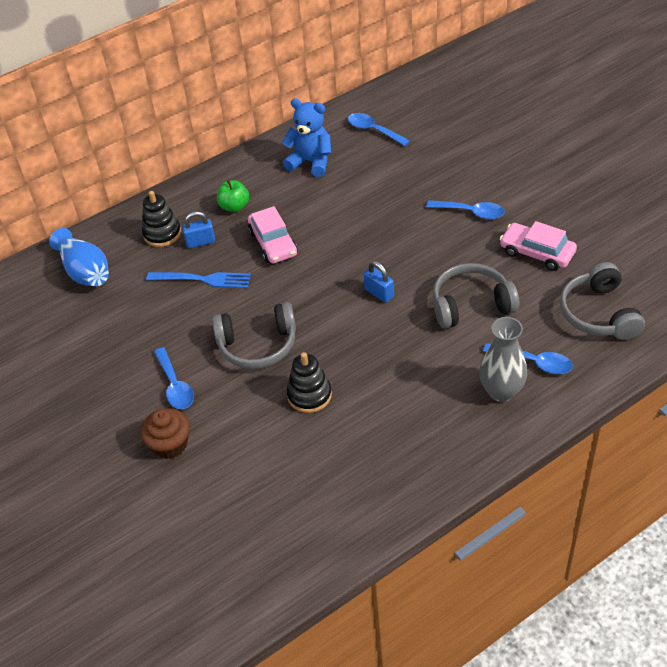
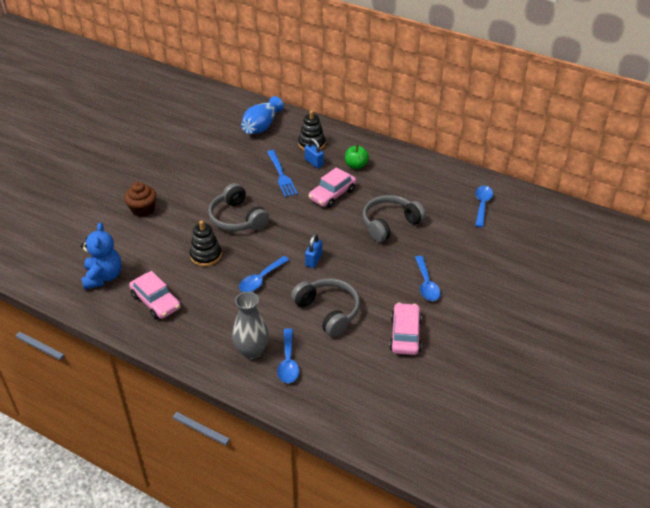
camera: 60 degrees right, 5 degrees down
(175, 386) = (188, 195): blue spoon -> blue spoon (261, 279)
(311, 162) = (424, 185): blue teddy bear -> blue teddy bear (103, 277)
(367, 469) = (156, 301): none -> pink car
(598, 314) = (358, 389): grey headphones -> grey headphones (390, 224)

